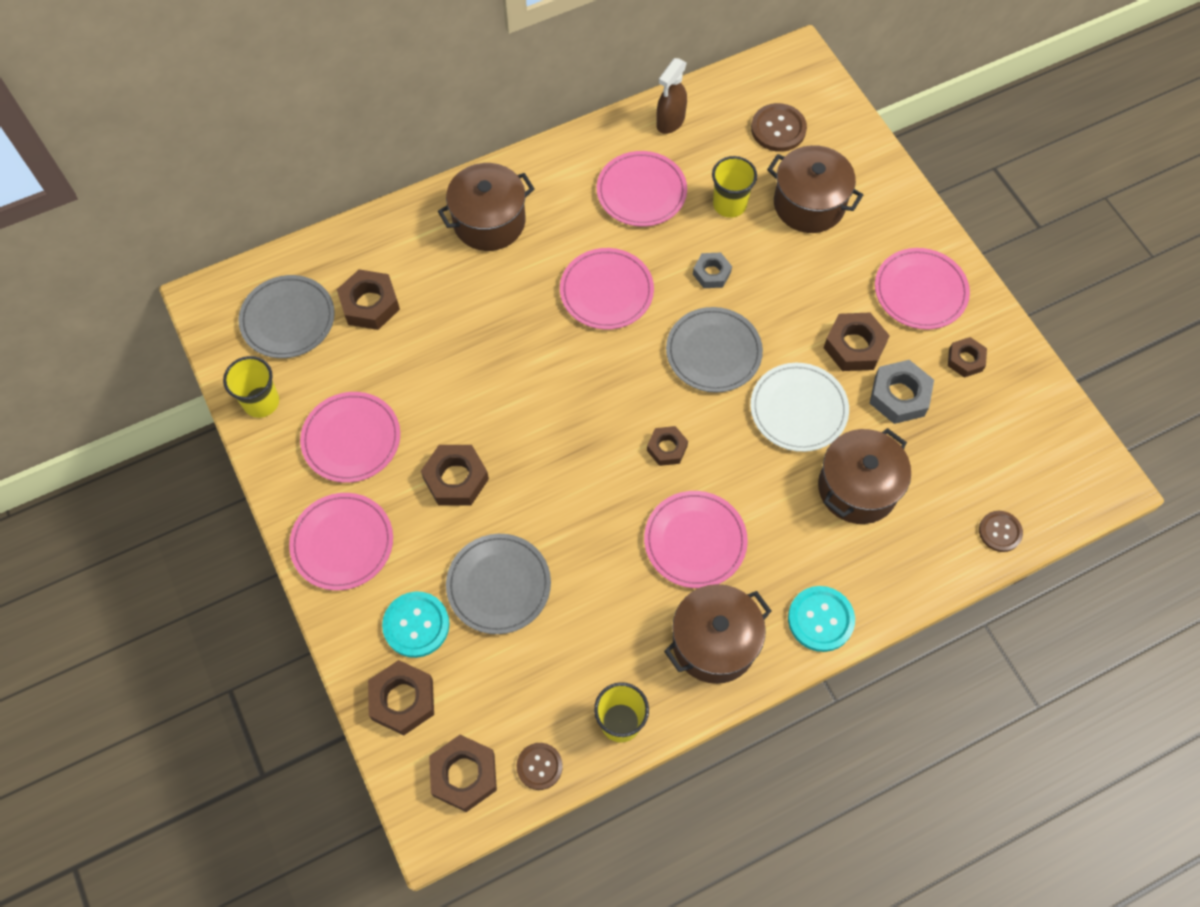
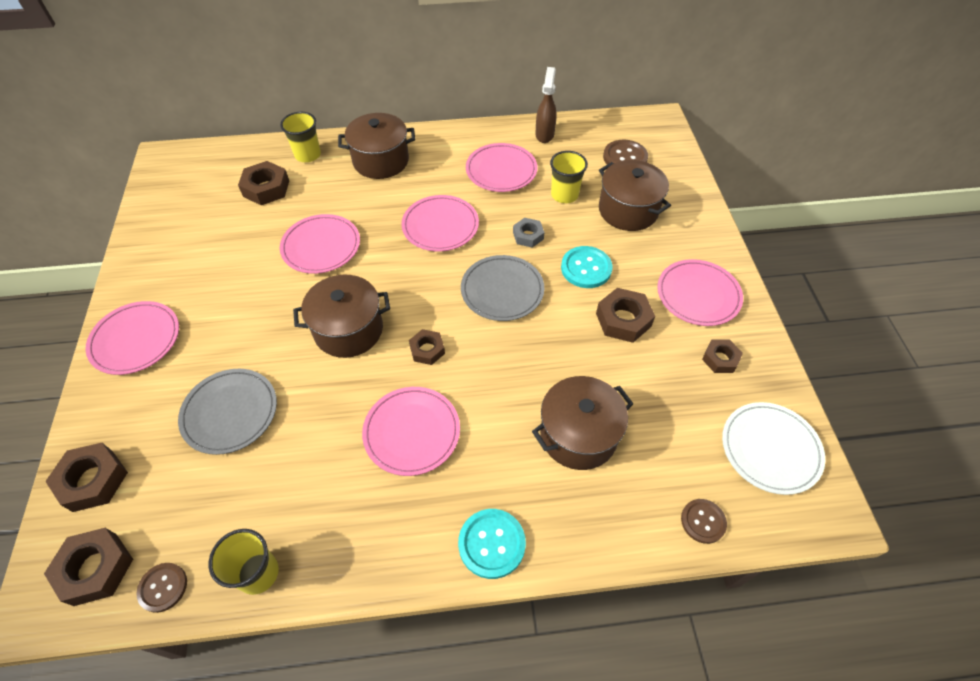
camera: 20 degrees right, 10 degrees down
(261, 402) = (150, 227): yellow cup -> yellow cup (308, 155)
(288, 319) = (205, 182): grey plate -> none
(351, 439) = (193, 270): pink plate -> pink plate (321, 246)
(416, 625) = (146, 422): turquoise button -> turquoise button (586, 268)
(456, 479) = (249, 321): brown nut -> none
(670, 122) = (544, 134): brown spray bottle -> brown spray bottle turned 135 degrees clockwise
(714, 642) = (382, 529): brown pot -> brown pot (348, 330)
(798, 409) = (553, 354): white plate -> white plate (770, 449)
(899, 396) = (648, 370): grey nut -> none

